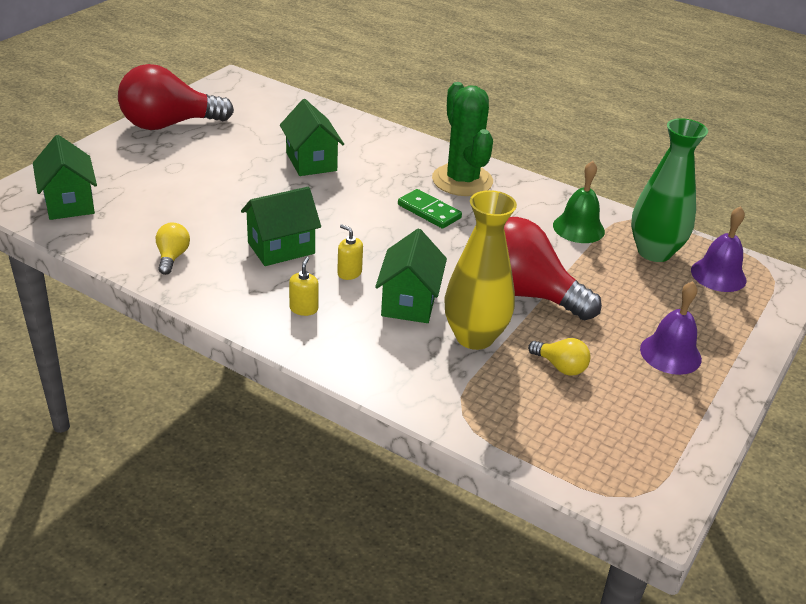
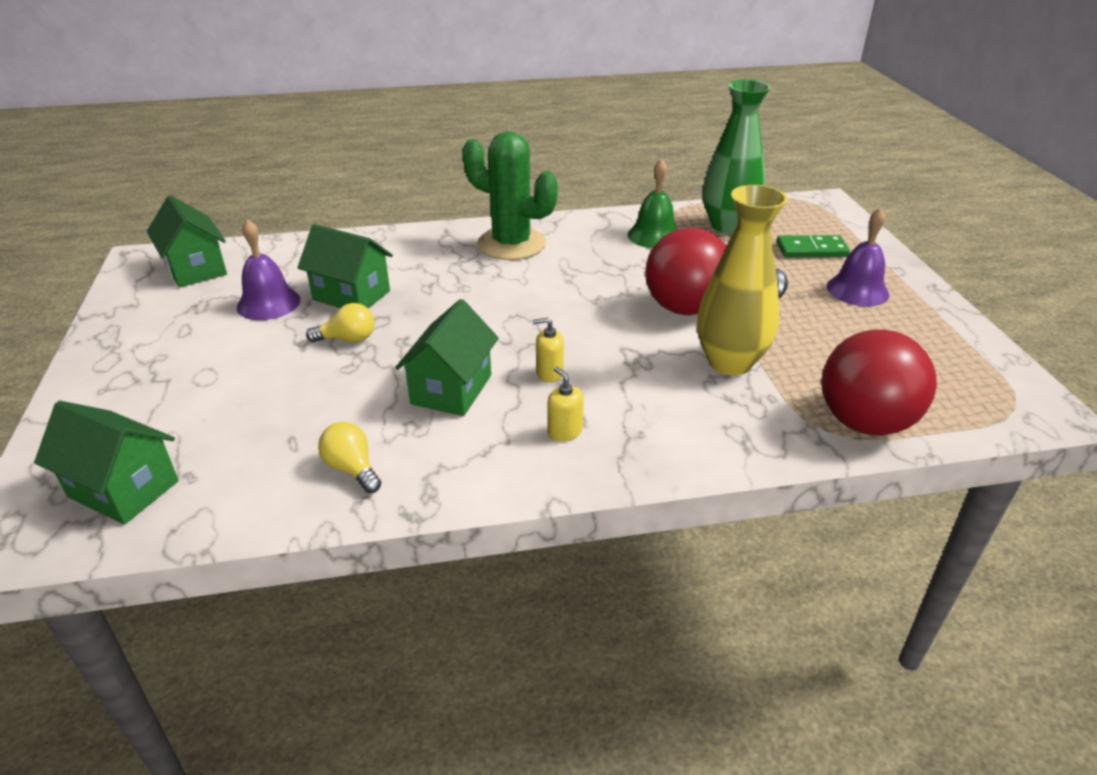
camera: 40 degrees left, 0 degrees up
(169, 125) = (129, 337): red light bulb -> red light bulb (870, 410)
(409, 302) = (638, 367): green house -> green house (196, 269)
(429, 211) = (527, 283): green domino -> green domino (811, 250)
(560, 367) = (819, 345): yellow light bulb -> yellow light bulb (348, 339)
(718, 275) = (788, 220): purple bell -> purple bell (268, 303)

